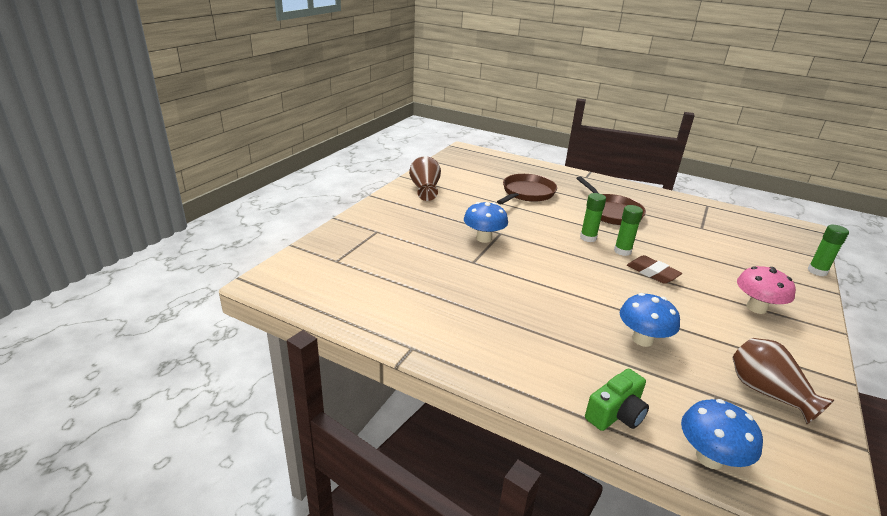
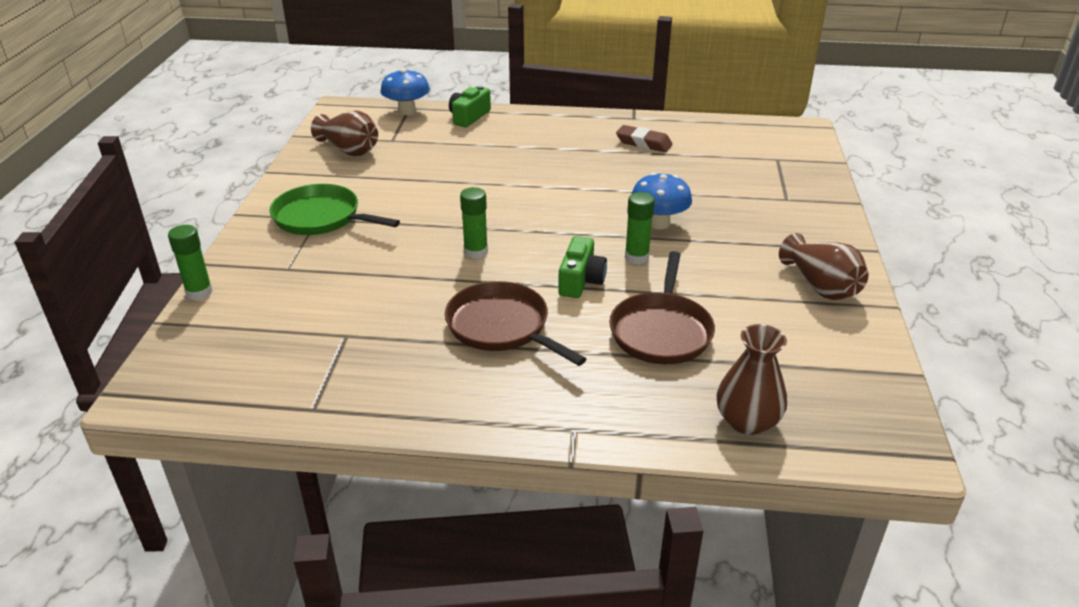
camera: 160 degrees right, 5 degrees up
(513, 165) = (747, 421): none -> brown vase
(557, 221) = (581, 280): none -> green camera
(588, 238) = (526, 261): green glue stick -> green glue stick (636, 257)
(642, 339) = (449, 162): blue mushroom -> none
(652, 273) = (436, 230): brown eraser -> brown eraser (643, 143)
(756, 308) = (321, 218): pink mushroom -> green pan

